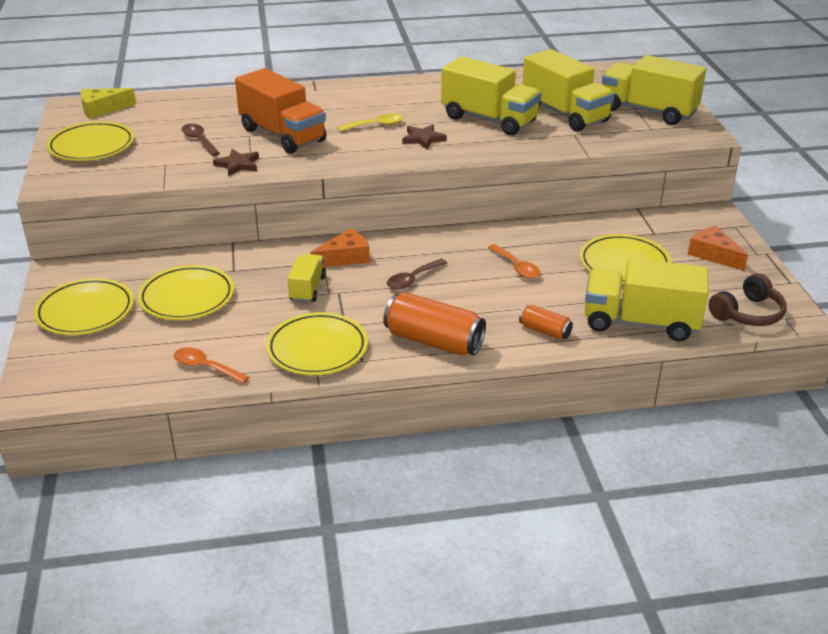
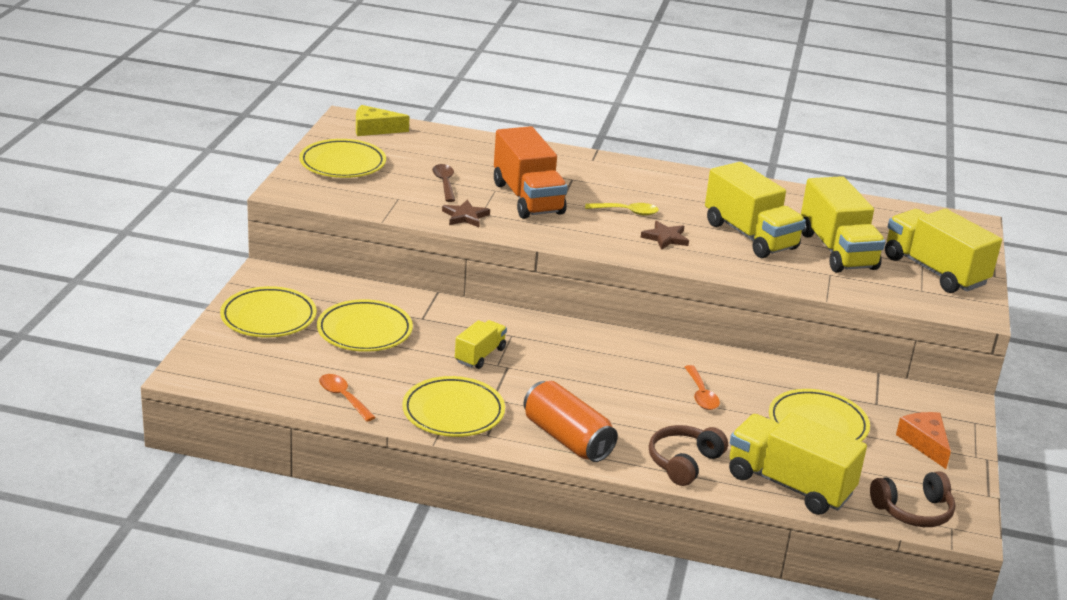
camera: 20 degrees right, 5 degrees down
(345, 257) = (536, 336): orange cheese -> none
(412, 279) = (587, 376): brown spoon -> none
(545, 331) = (684, 462): orange can -> brown headphones

